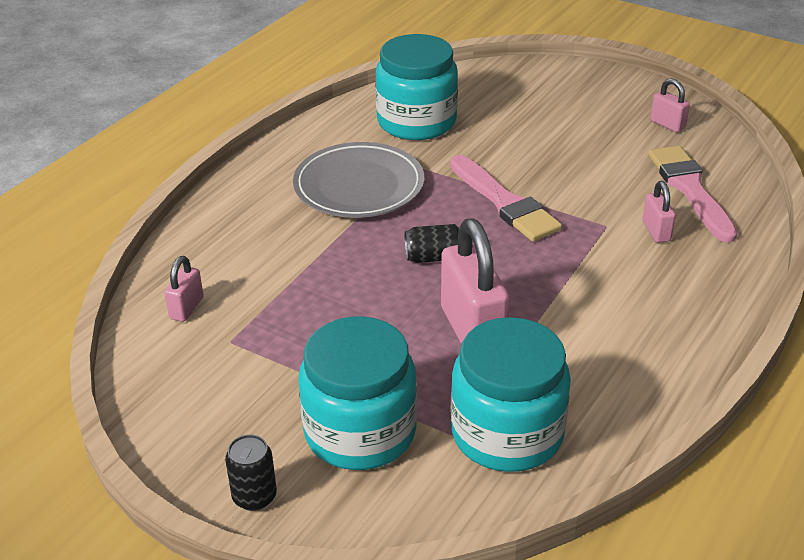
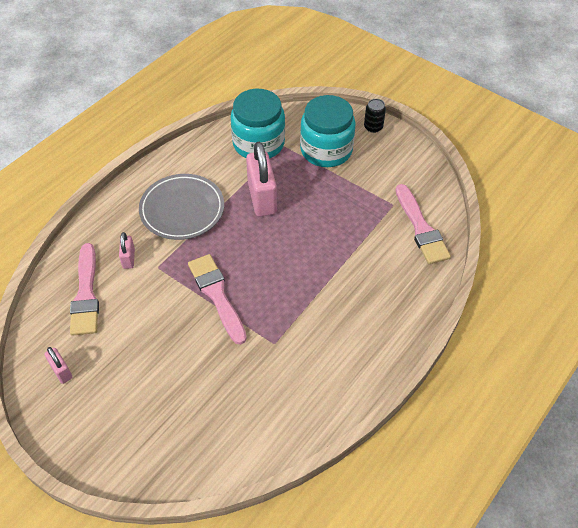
camera: 175 degrees left, 15 degrees up
(186, 308) = (421, 228): pink padlock -> pink brush
(359, 186) = (316, 323): grey plate -> grey plate (182, 209)
(416, 122) = (262, 399): turquoise jar -> none
(434, 257) = (273, 251): black can -> none

